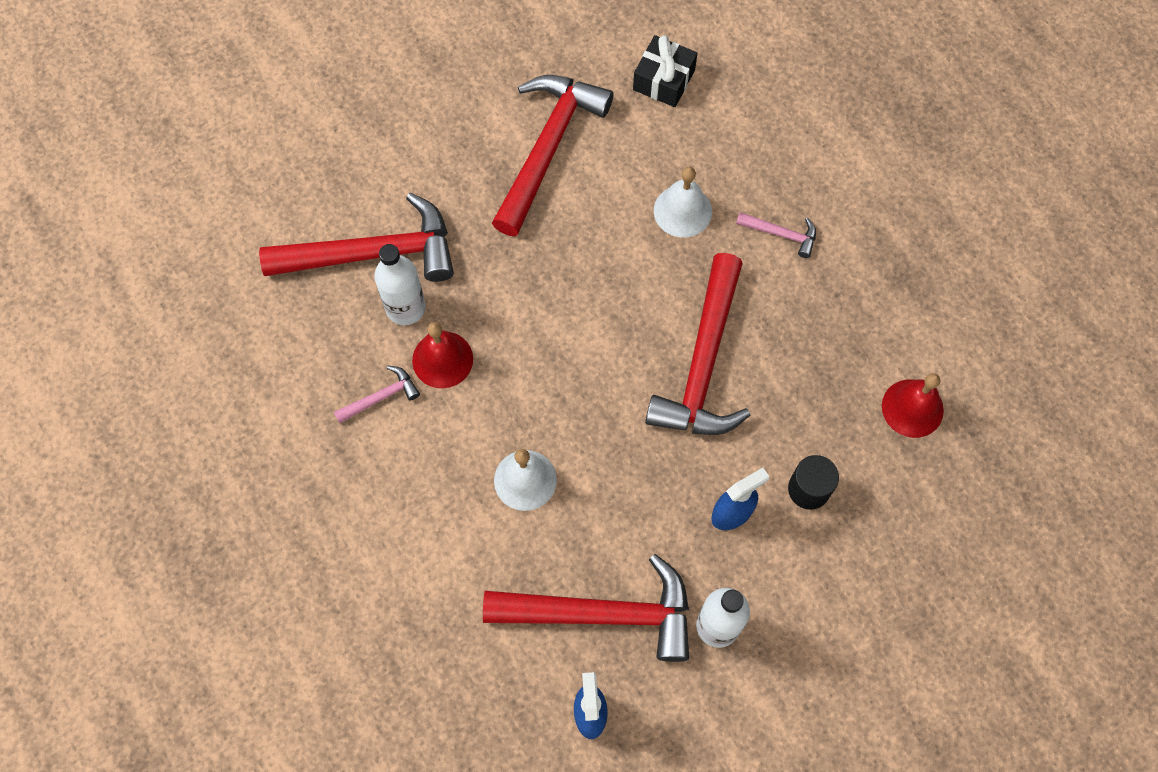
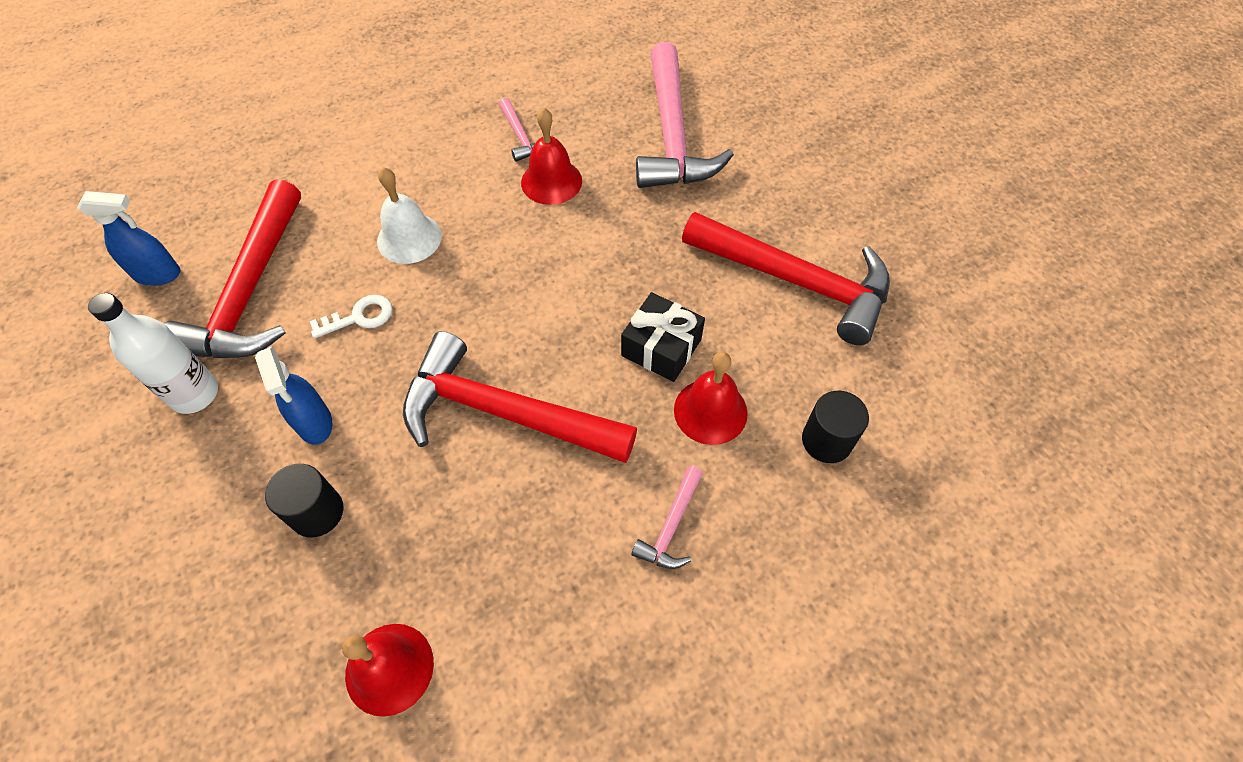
camera: 95 degrees right, 10 degrees down
(372, 253) = (672, 135): red hammer -> pink hammer
(405, 308) = (611, 156): white bottle -> none
(621, 504) = (359, 317): none -> white key
(663, 80) = (901, 408): black gift -> black gift (661, 347)
(682, 211) = (710, 411): white bell -> red bell
(698, 131) = (826, 440): none -> black cylinder

